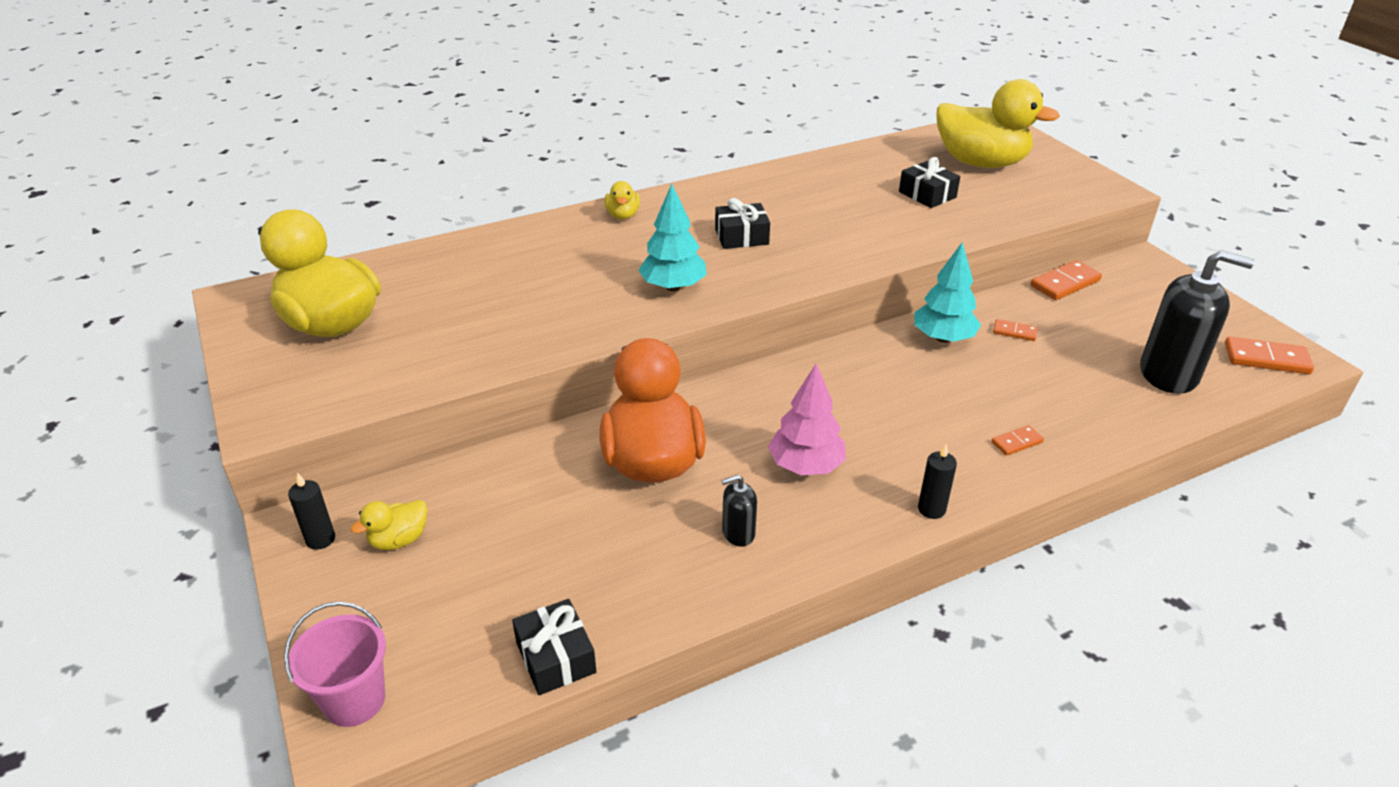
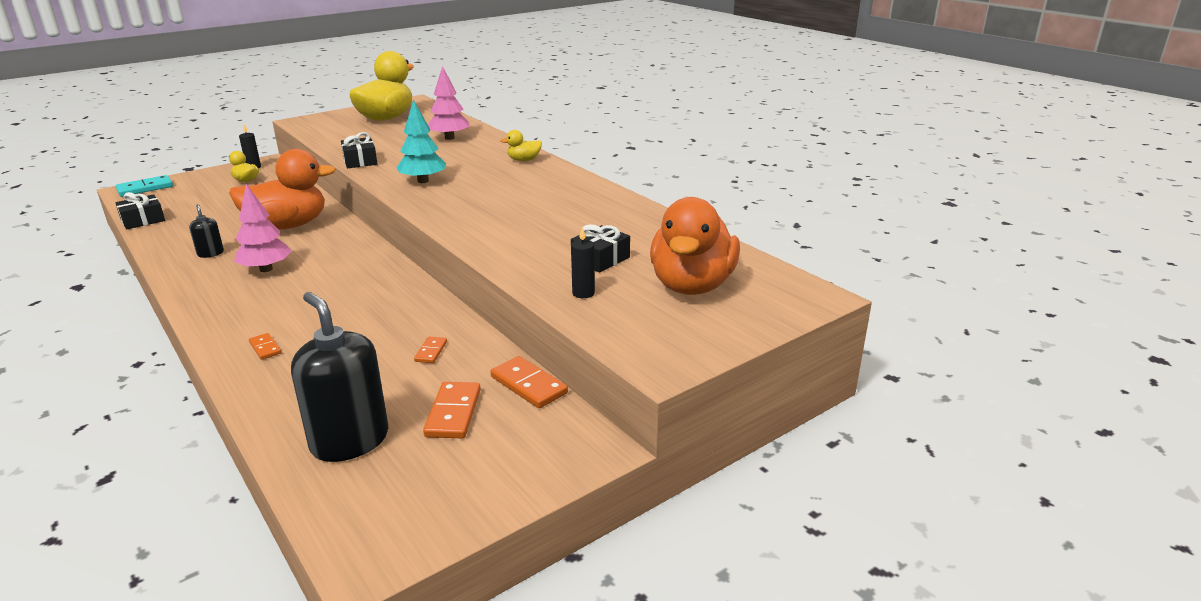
camera: 80 degrees right, 10 degrees down
(354, 700) = (145, 188): pink bucket -> turquoise domino
(491, 265) = (449, 138): none -> pink tree
(741, 237) = (499, 194): black gift -> black gift (360, 161)
(931, 509) = (202, 312): black candle -> black candle (583, 293)
(943, 338) = (421, 316): turquoise tree -> none
(981, 163) = (692, 286): yellow duck -> orange duck
(1169, 374) = (350, 441): black soap dispenser -> black soap dispenser turned 135 degrees clockwise
(1266, 359) = (371, 524): orange domino -> orange domino (453, 413)

